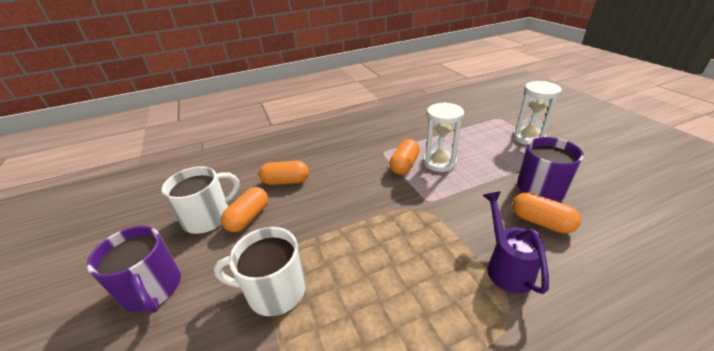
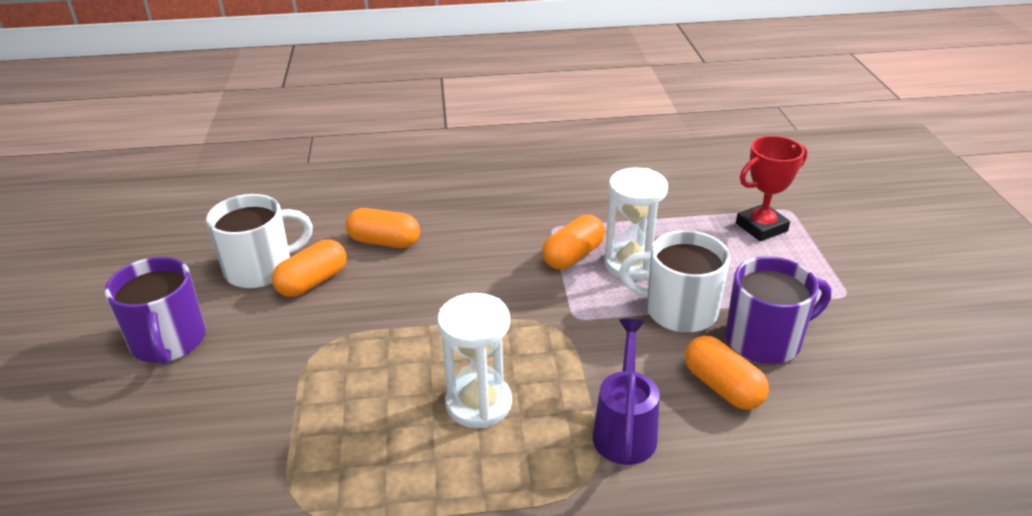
camera: 15 degrees right, 0 degrees up
(275, 290) = (310, 380): white mug -> white mug (679, 311)
(492, 129) = (761, 227): none -> red trophy
(528, 137) = (812, 255): white hourglass -> white hourglass (478, 403)

